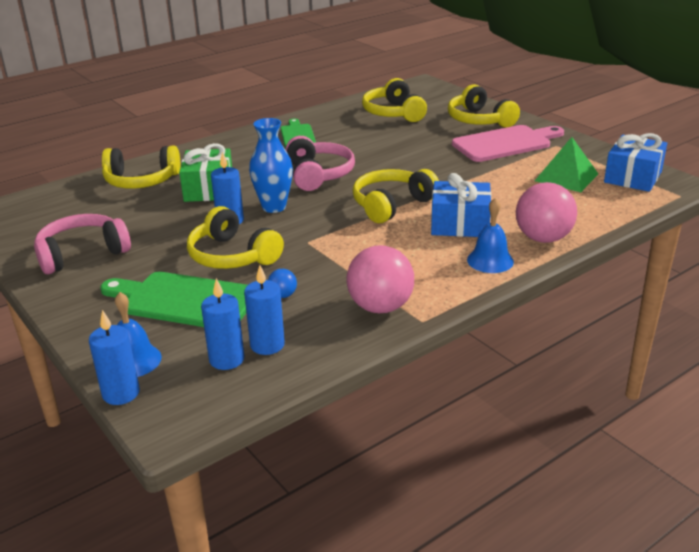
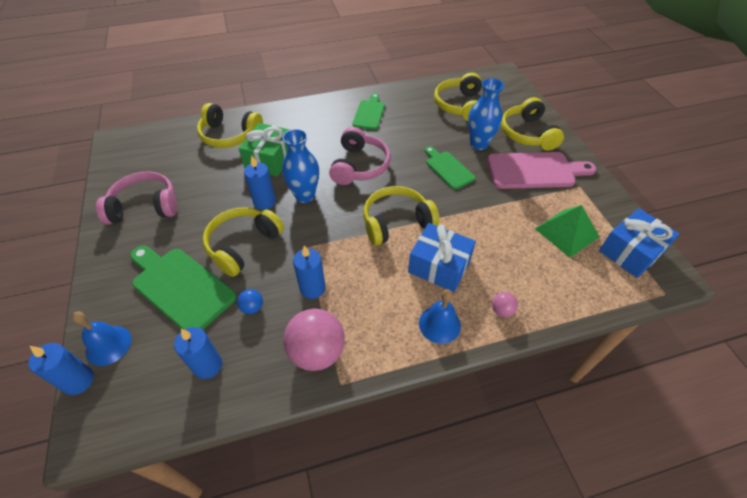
camera: 20 degrees right, 20 degrees up
(226, 359) = (170, 371): blue candle -> blue candle (312, 288)
(232, 256) = (243, 245): yellow headphones -> yellow headphones turned 60 degrees clockwise
(416, 158) = (448, 168): none -> green cutting board
(435, 136) = (479, 144): none -> blue vase
(543, 238) = (502, 310): pink ball -> pink ball, size x0.45

